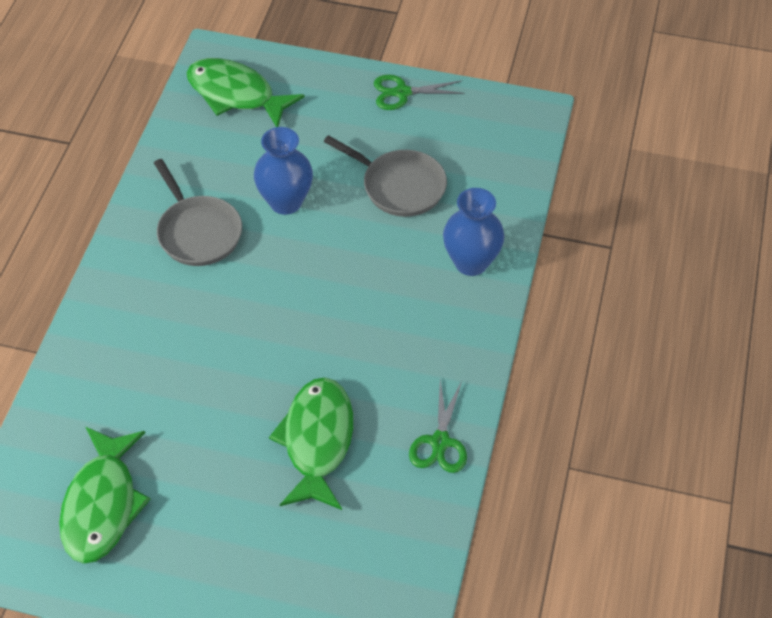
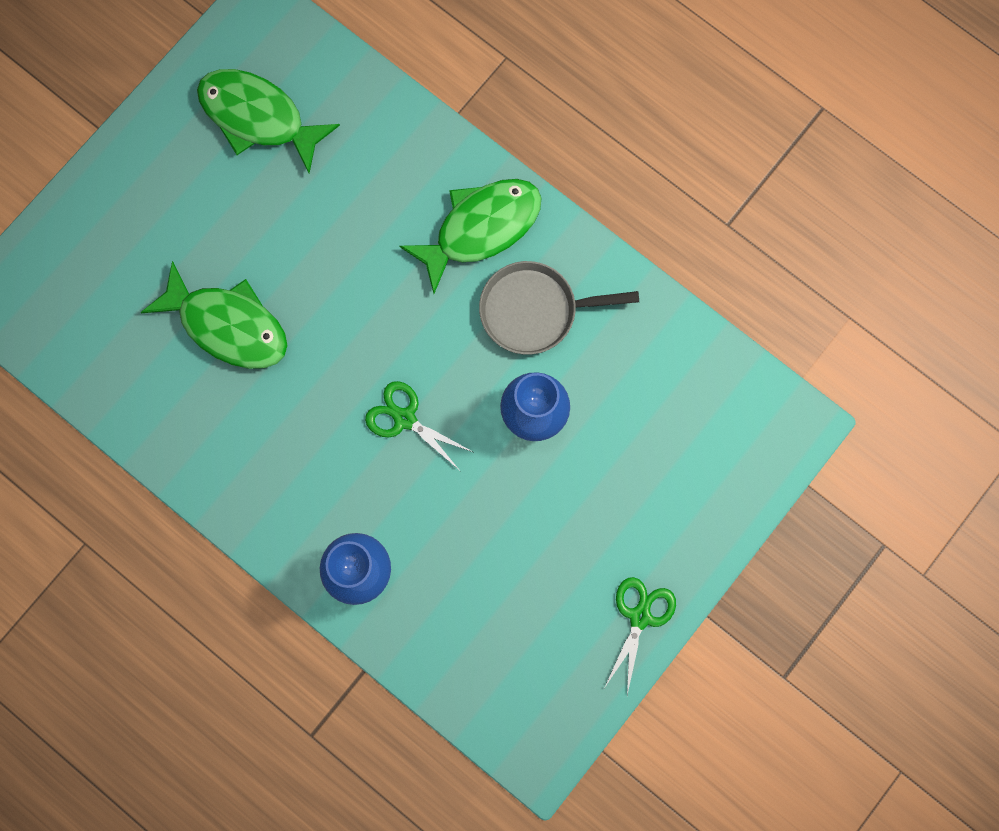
camera: 115 degrees right, 25 degrees up
(236, 94) = (721, 426): green fish -> green fish (481, 228)
(399, 186) = (499, 546): grey pan -> none
(440, 442) = (169, 436): green scissors -> green scissors (404, 419)

